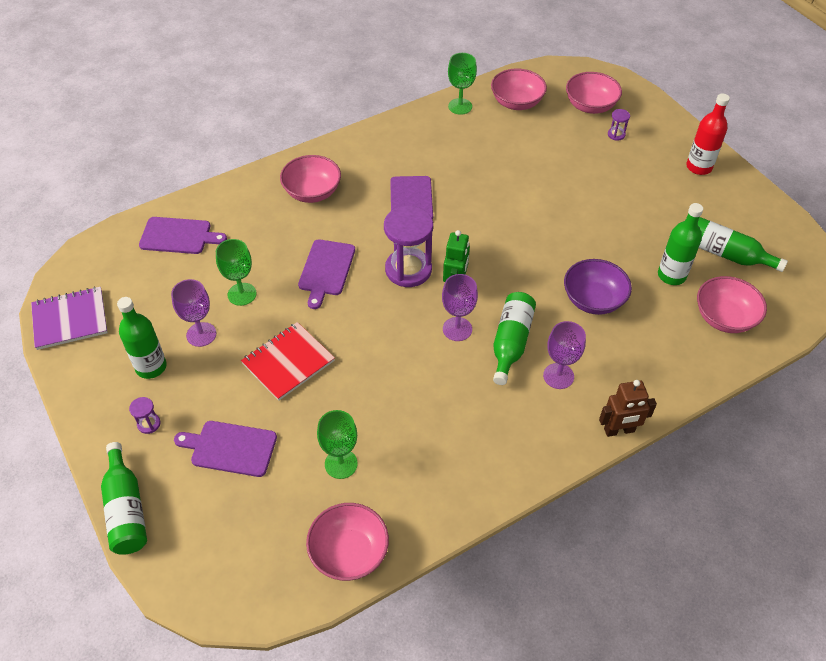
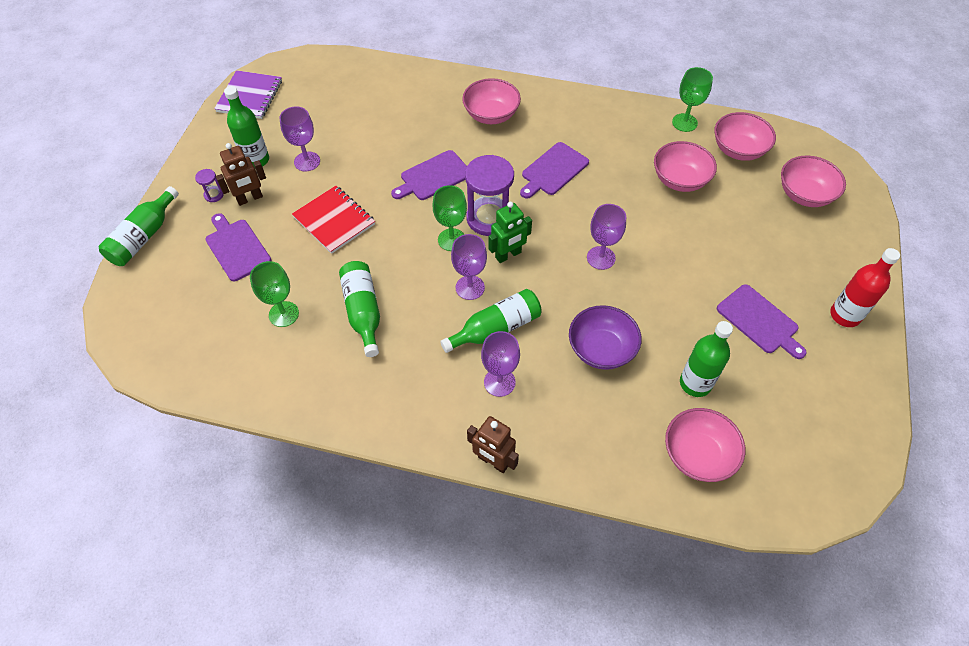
camera: 45 degrees right, 5 degrees up
(70, 319) = (250, 96): purple notebook -> purple notebook turned 75 degrees clockwise
(178, 236) = (370, 86): purple cutting board -> purple cutting board (759, 321)
(188, 401) = (250, 198): none -> brown robot
(242, 294) = (361, 153): green goblet -> green goblet (451, 240)
(288, 362) = (334, 221): red notebook -> red notebook turned 45 degrees clockwise
(349, 552) = (219, 374): pink bowl -> pink bowl (680, 180)
(519, 239) = (601, 258): none -> purple goblet
(616, 134) = (798, 234): purple hourglass -> none
(727, 254) = (772, 407): green bottle -> green bottle (363, 312)

